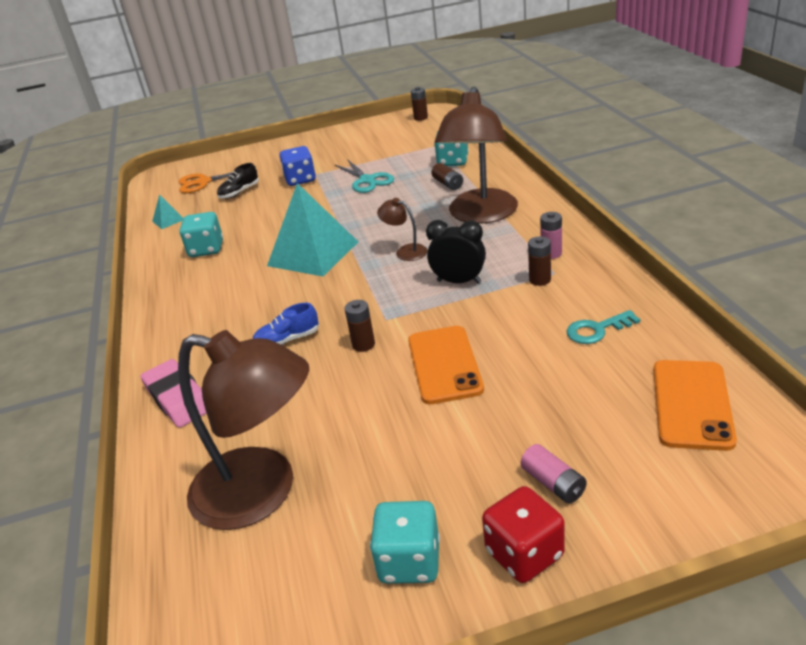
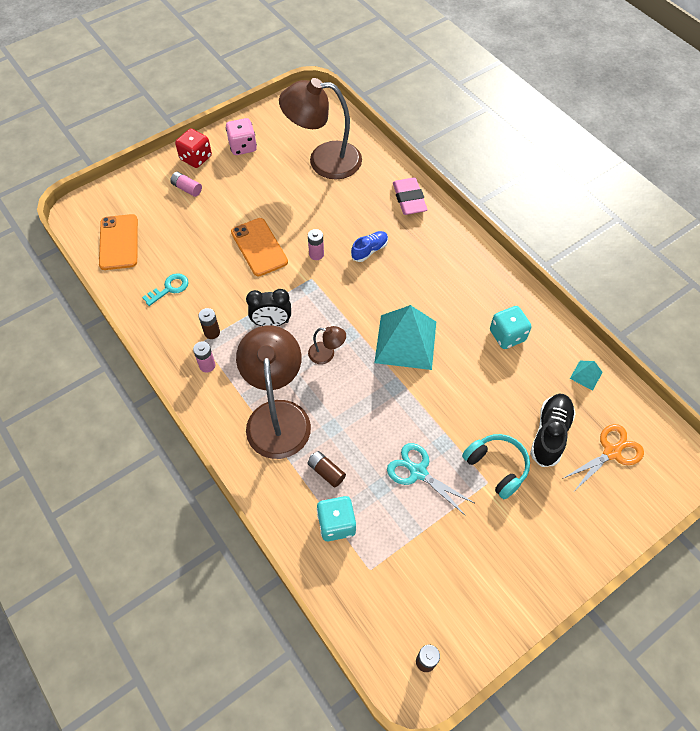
camera: 155 degrees right, 25 degrees up
(178, 398) = (409, 199): pink eraser -> pink eraser turned 45 degrees clockwise
(239, 192) = (550, 434): black shoe -> black shoe, size x1.55
(300, 180) = (497, 467): blue dice -> turquoise headphones
(363, 345) = (316, 254): brown battery -> pink battery
(409, 561) = (243, 146): turquoise dice -> pink dice

